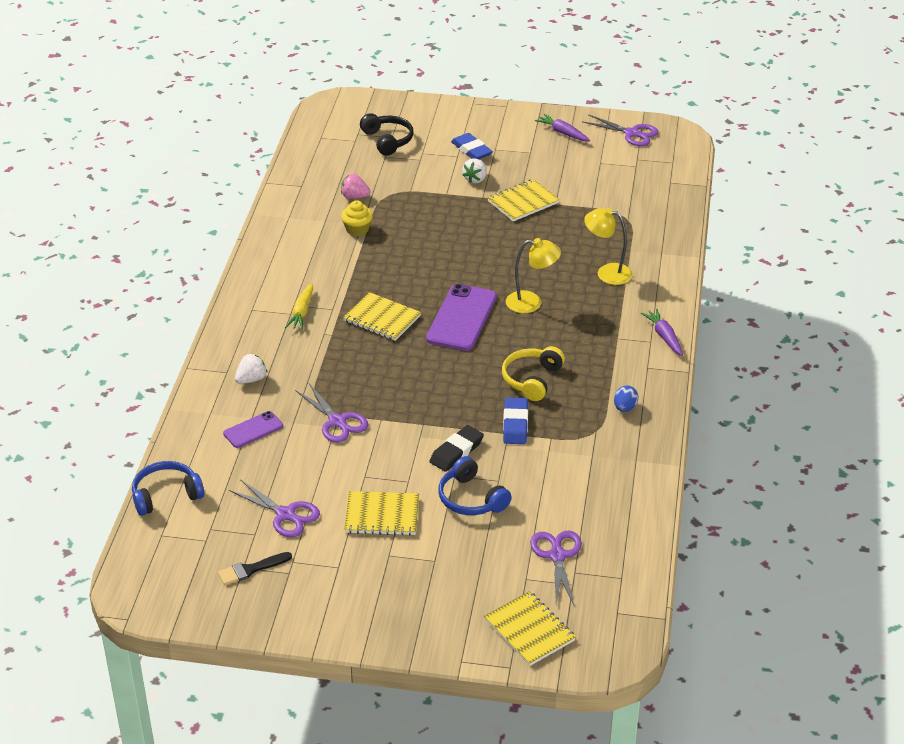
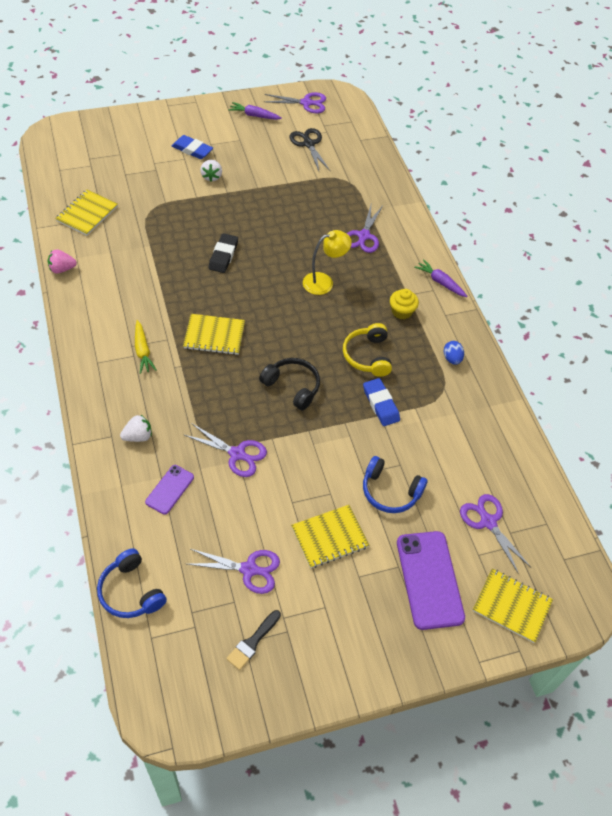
camera: 30 degrees left, 15 degrees up
(166, 495) = (131, 591): blue headphones -> blue headphones turned 75 degrees counterclockwise
(251, 379) = (138, 436): white strawberry -> white strawberry turned 45 degrees clockwise
(354, 196) = (122, 221): pink strawberry -> pink strawberry (62, 269)
(357, 229) = (142, 253): yellow cupcake -> yellow cupcake (401, 311)
(387, 140) = (118, 158): black headphones -> black headphones (292, 387)
(456, 452) = (351, 448): black eraser -> black eraser (223, 255)
(461, 318) = (278, 314): purple phone -> purple phone (429, 579)
(523, 202) = (261, 188): yellow notebook -> yellow notebook (87, 214)
(606, 173) = (308, 144): none -> black scissors
(607, 273) = (364, 236): yellow lamp -> purple scissors

